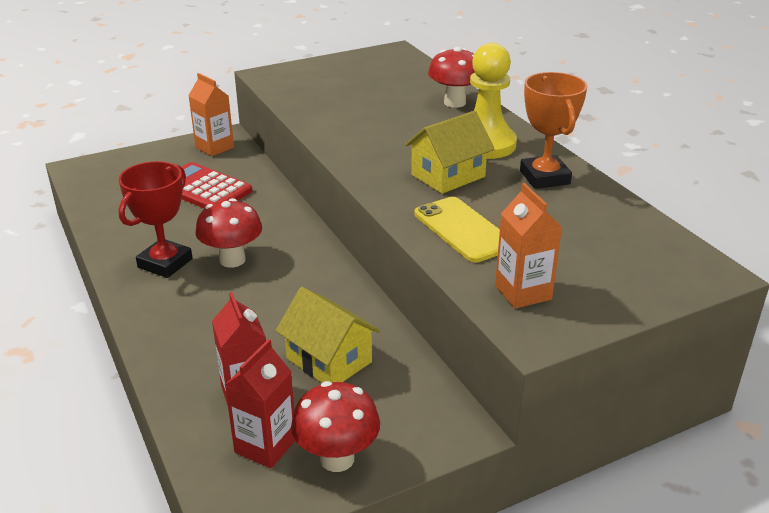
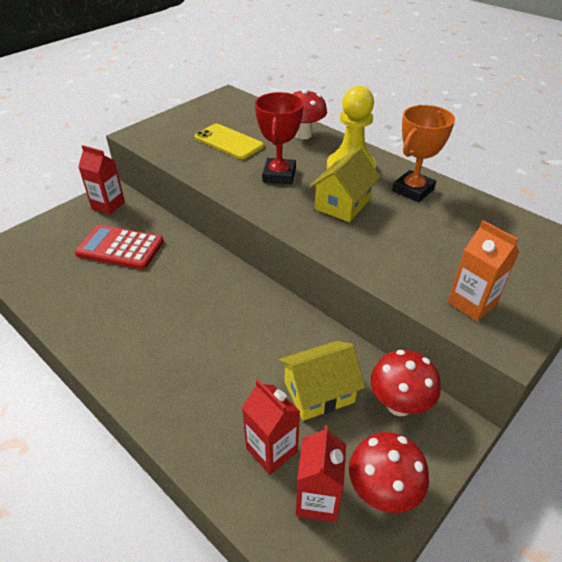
camera: 20 degrees left, 10 degrees up
(165, 263) = (127, 332): red trophy -> red trophy (279, 175)
(214, 147) = (108, 205): orange carton -> red carton
(232, 260) = (184, 313): red mushroom -> red mushroom (399, 404)
(329, 360) = (319, 392): yellow house -> yellow house turned 45 degrees counterclockwise
(463, 229) = (388, 253): yellow phone -> yellow phone (228, 142)
(544, 177) = (413, 190): orange trophy -> orange trophy turned 75 degrees clockwise

